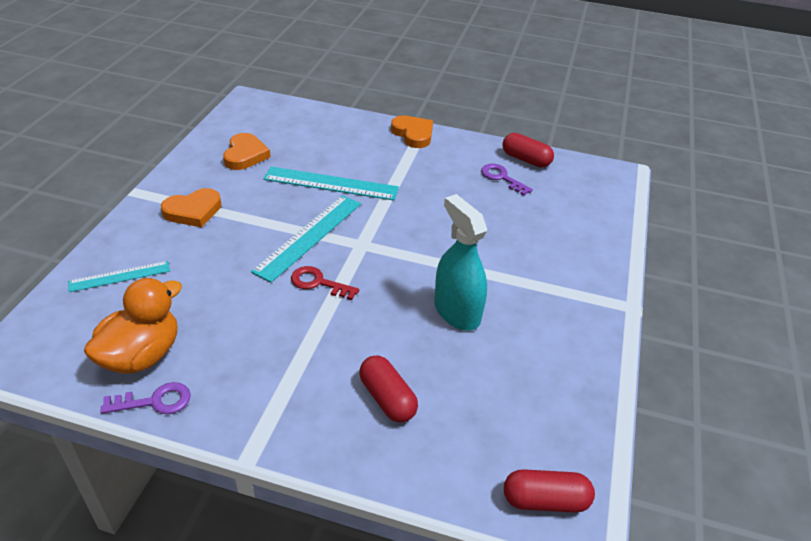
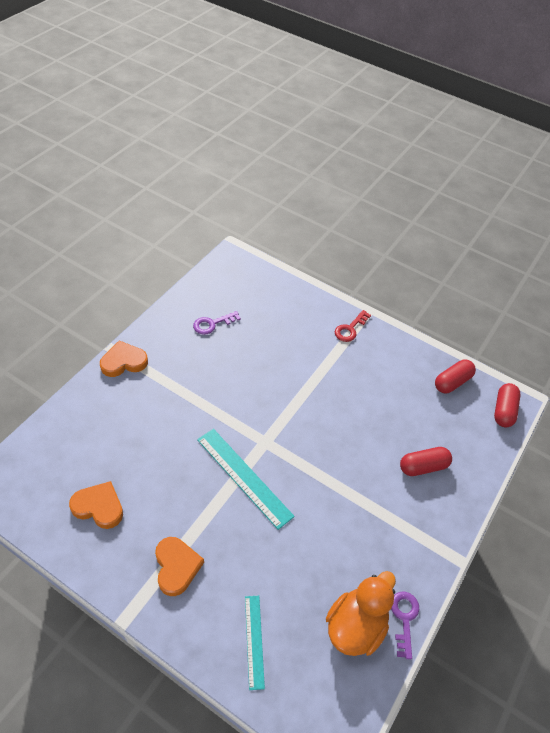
camera: 75 degrees left, 10 degrees up
(142, 355) = (356, 626): orange duck -> orange duck turned 75 degrees clockwise
(318, 283) = (303, 482): red key -> red key (350, 329)
(331, 183) = (175, 444): turquoise ruler -> none
(457, 311) = (353, 403): turquoise spray bottle -> none
(526, 159) = (194, 300): red capsule -> red capsule (452, 382)

